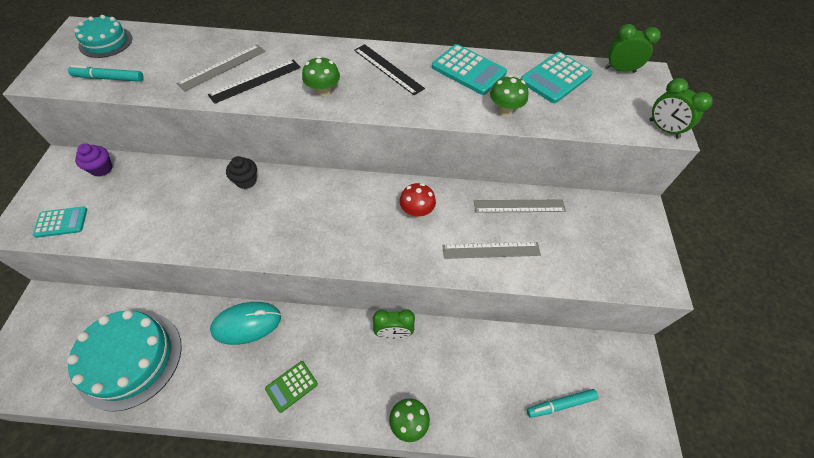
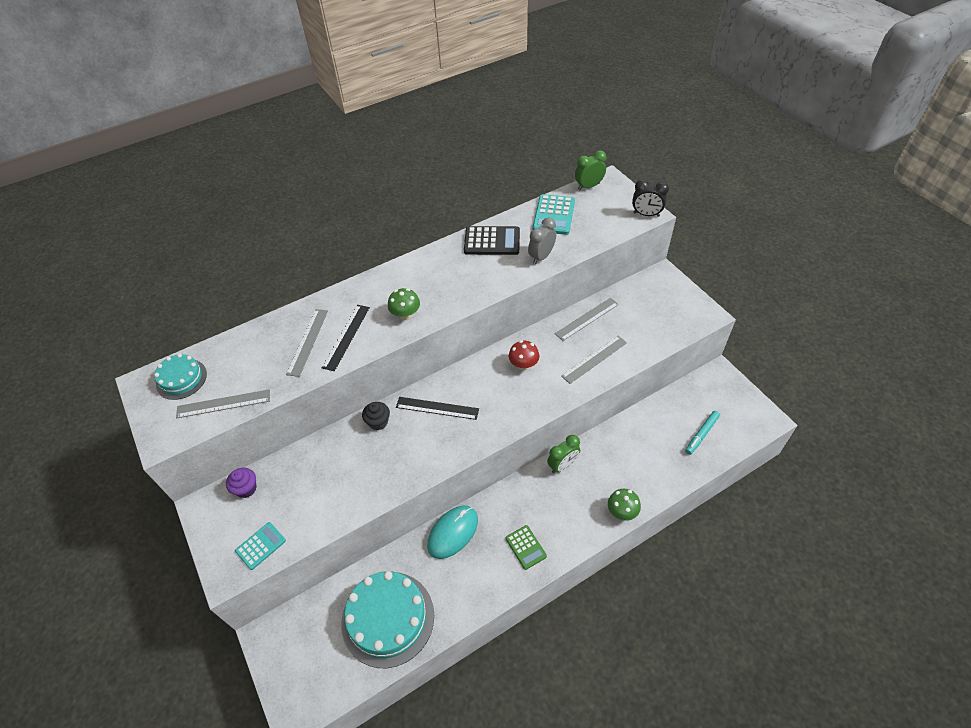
camera: 30 degrees left, 5 degrees down
(109, 78) = (223, 403): turquoise marker -> grey ruler
(291, 386) = (525, 547): green calculator -> green calculator turned 45 degrees counterclockwise
(388, 69) = (435, 272): black ruler -> black ruler (437, 408)
(468, 70) = (492, 241): turquoise calculator -> black calculator
(504, 110) = (541, 257): green mushroom -> grey clock
(663, 129) = (646, 214): green clock -> black clock

